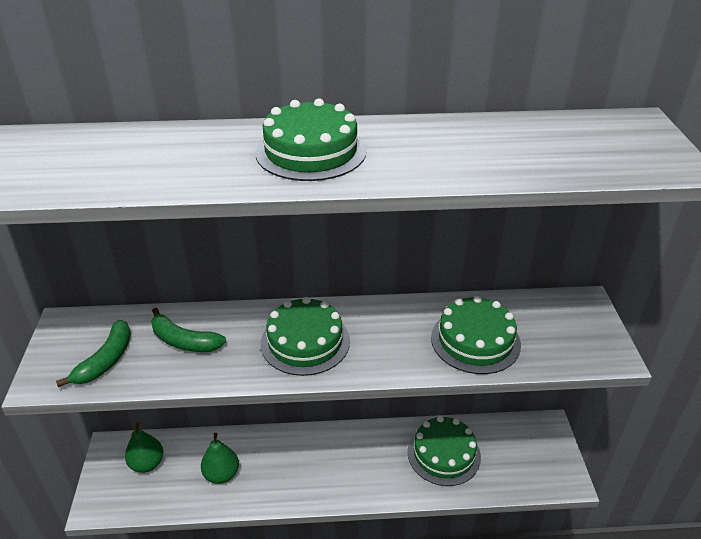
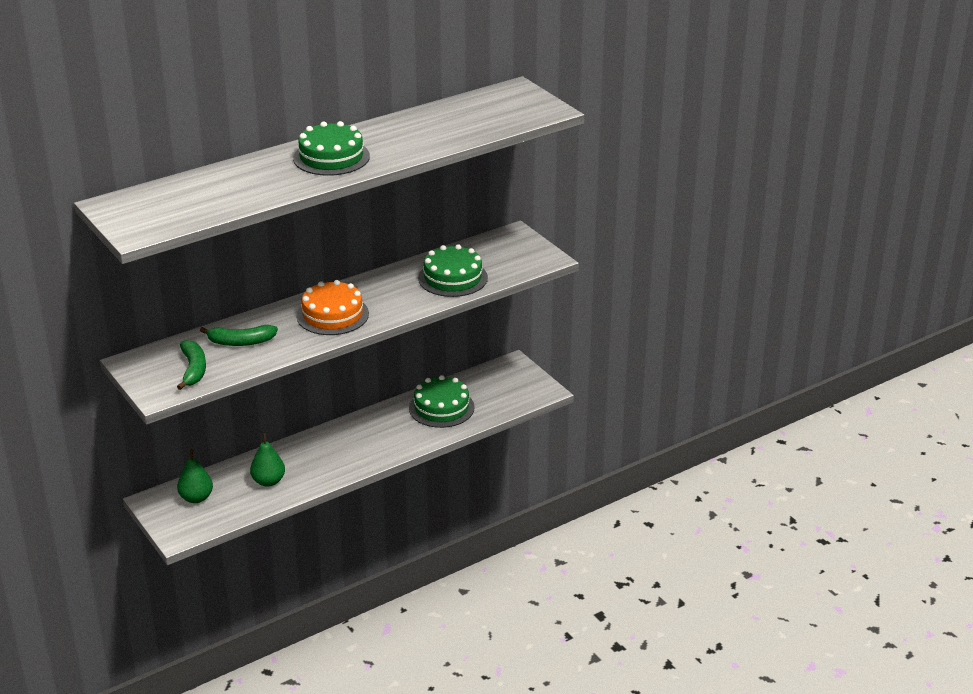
camera: 30 degrees left, 5 degrees down
(305, 342) = (332, 315): green cake -> orange cake

